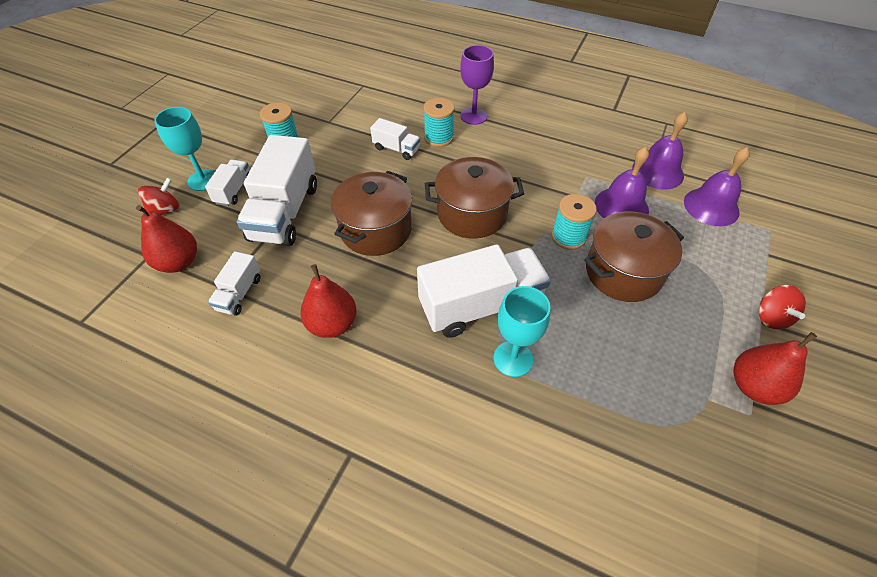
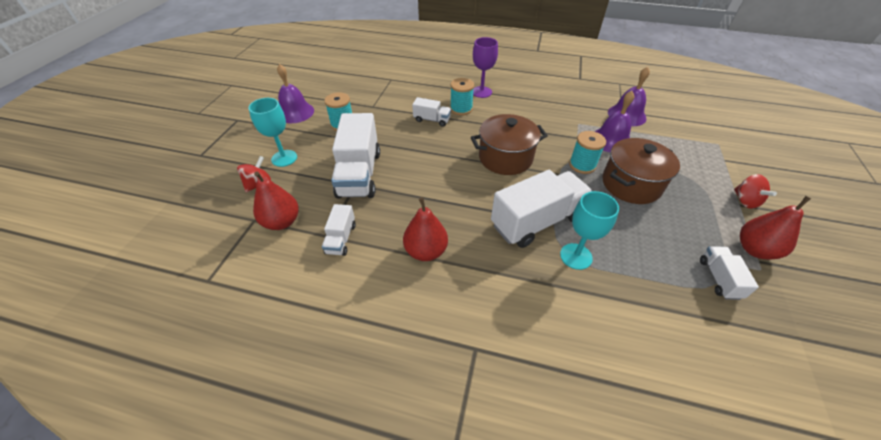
camera: 10 degrees left, 5 degrees down
(234, 191) = (312, 163): white truck -> white truck (719, 279)
(376, 230) = (436, 178): brown pot -> none
(711, 206) = (672, 133): purple bell -> purple bell (295, 112)

